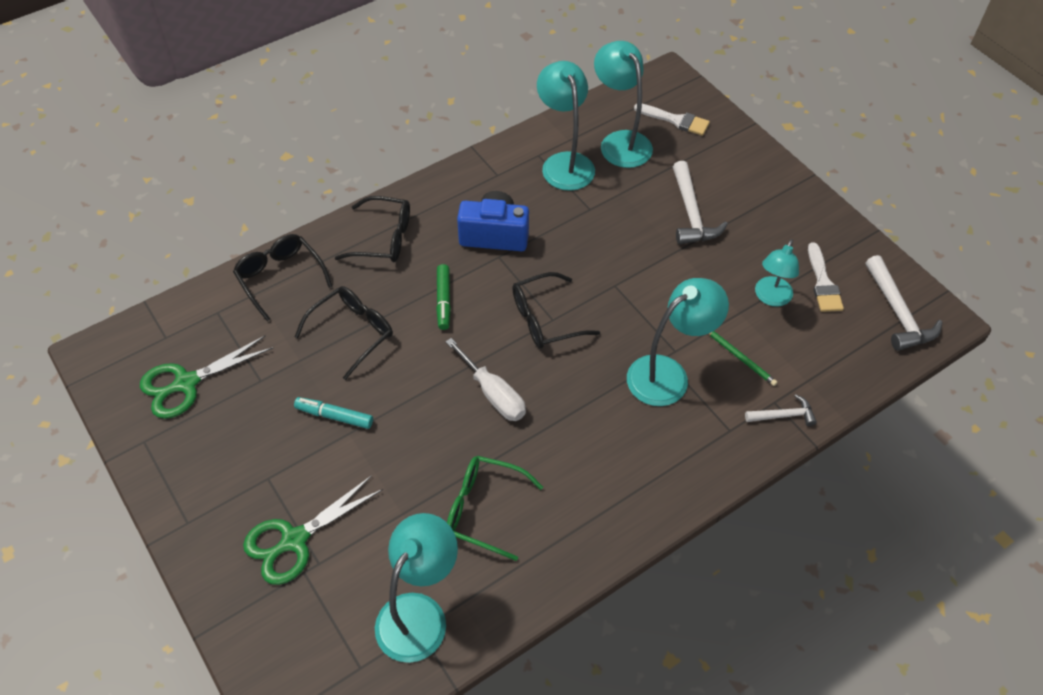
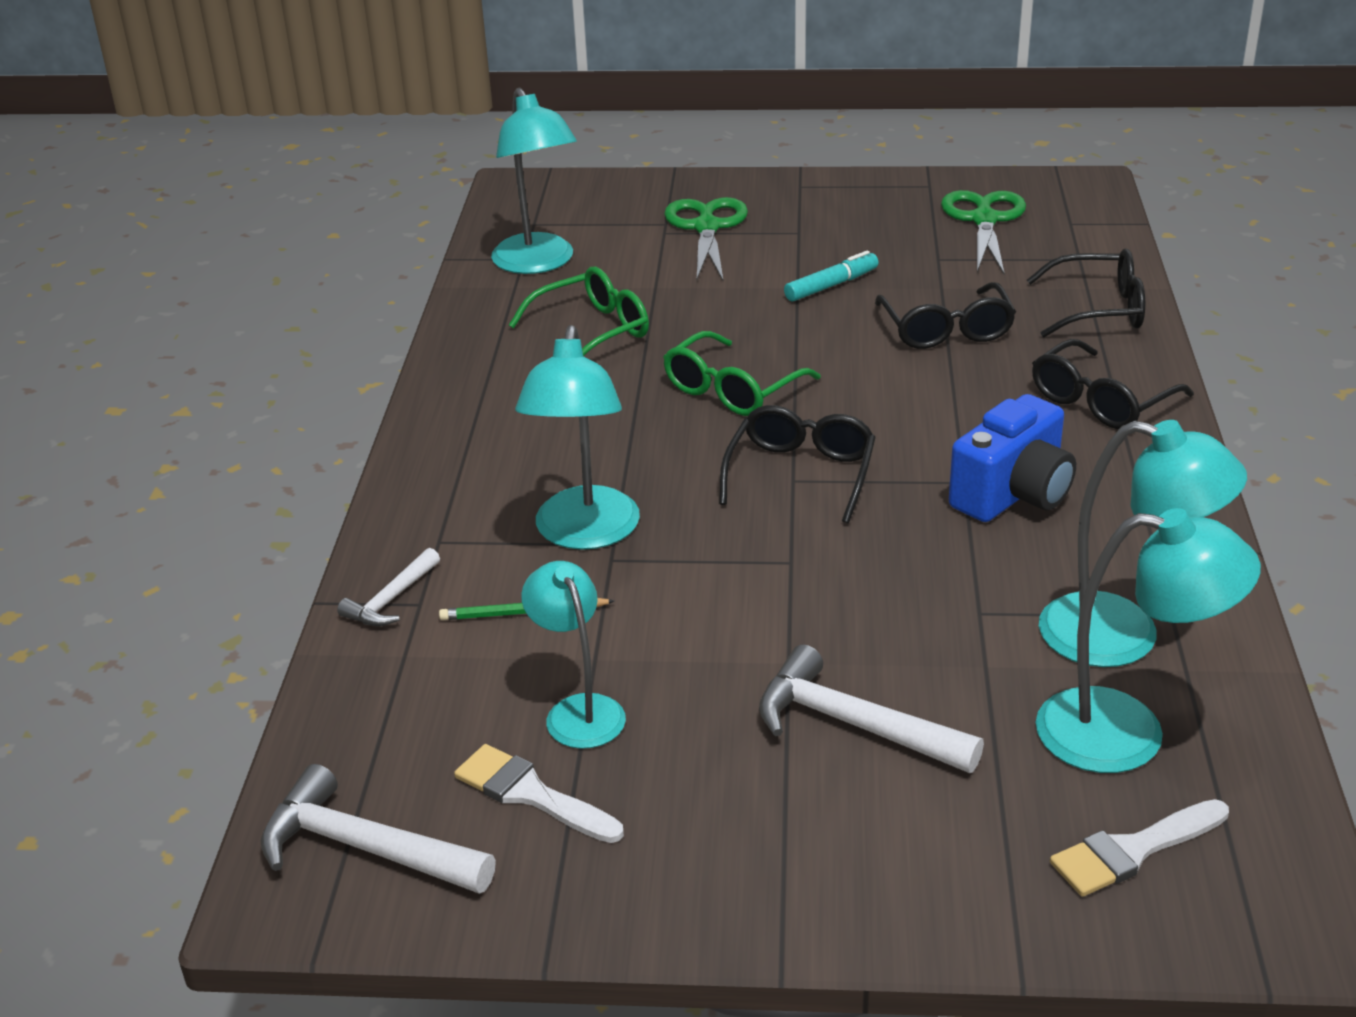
camera: 130 degrees right, 20 degrees down
(443, 301) = (927, 408): green marker -> none
(493, 394) = (731, 390): white screwdriver -> green glasses

